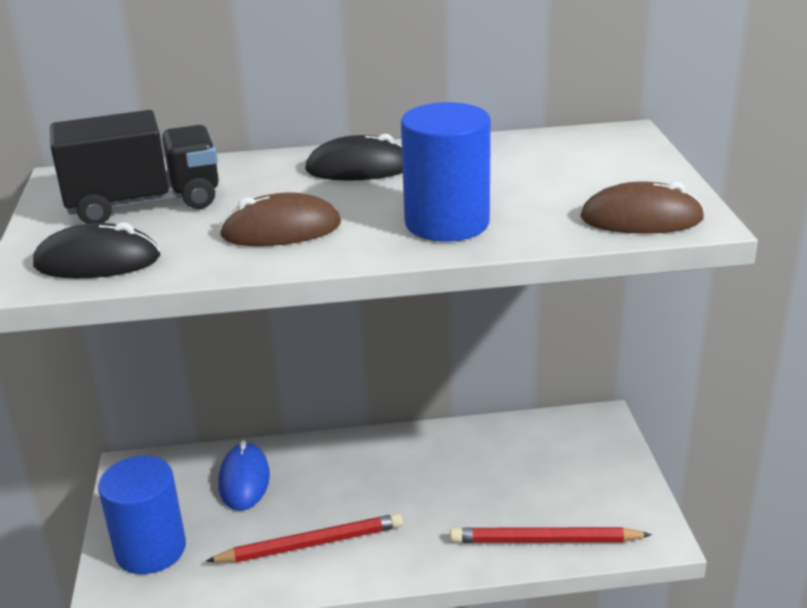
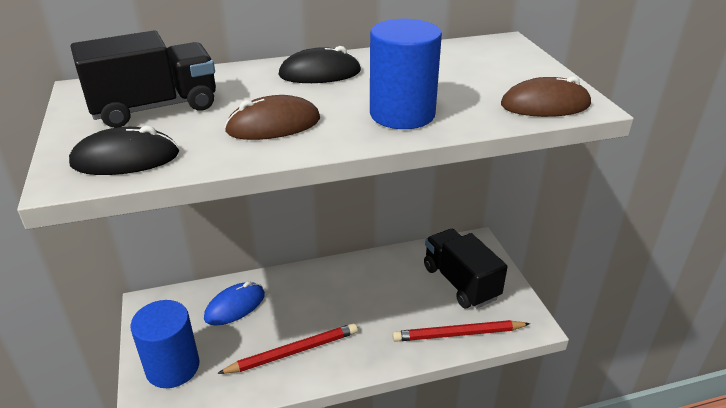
camera: 10 degrees left, 5 degrees up
(244, 480) = (235, 306): blue mouse -> blue mouse turned 60 degrees clockwise
(564, 473) = (460, 282): none -> black truck

